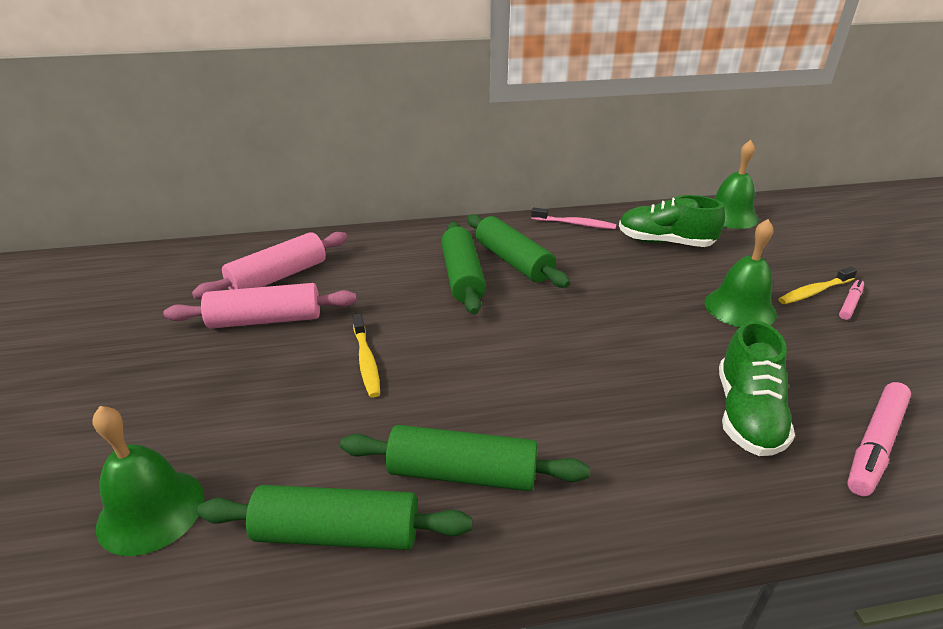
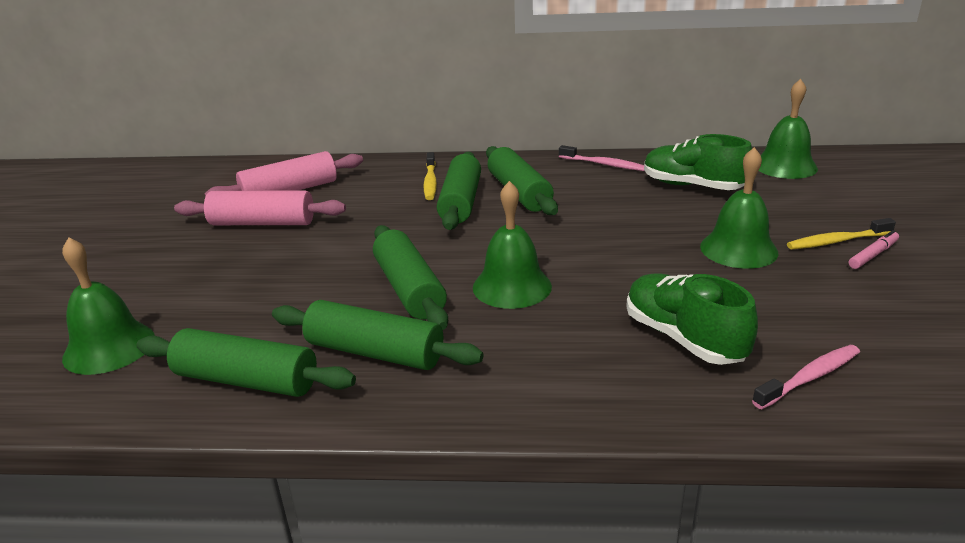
camera: 15 degrees right, 5 degrees down
(366, 361) = (334, 261): yellow toothbrush -> yellow toothbrush (430, 182)
(460, 388) = (409, 289): none -> green rolling pin
(560, 372) = (512, 286): none -> green bell
(747, 414) = (683, 338): green shoe -> green shoe turned 120 degrees clockwise
(875, 444) = (810, 377): pink marker -> pink toothbrush

